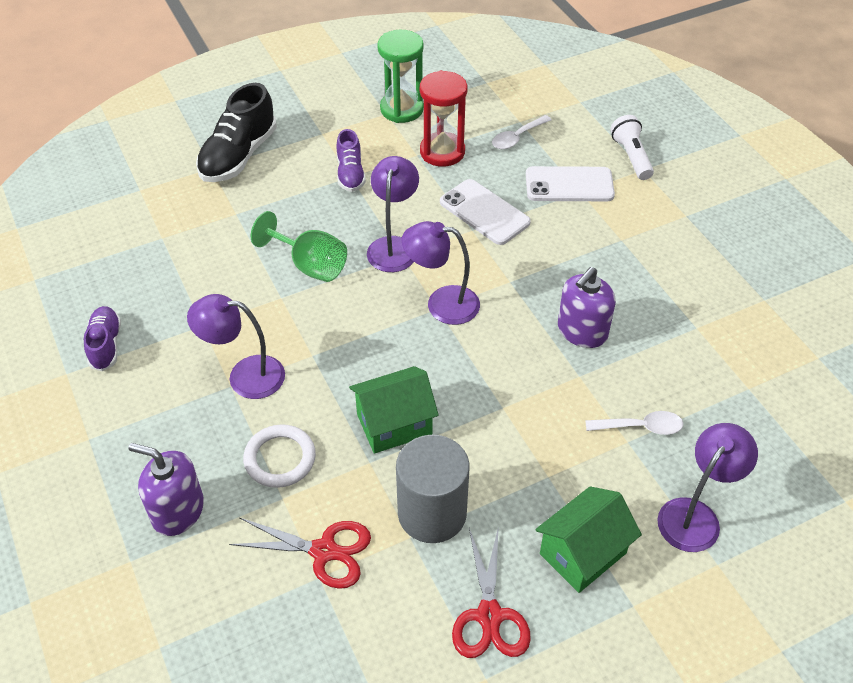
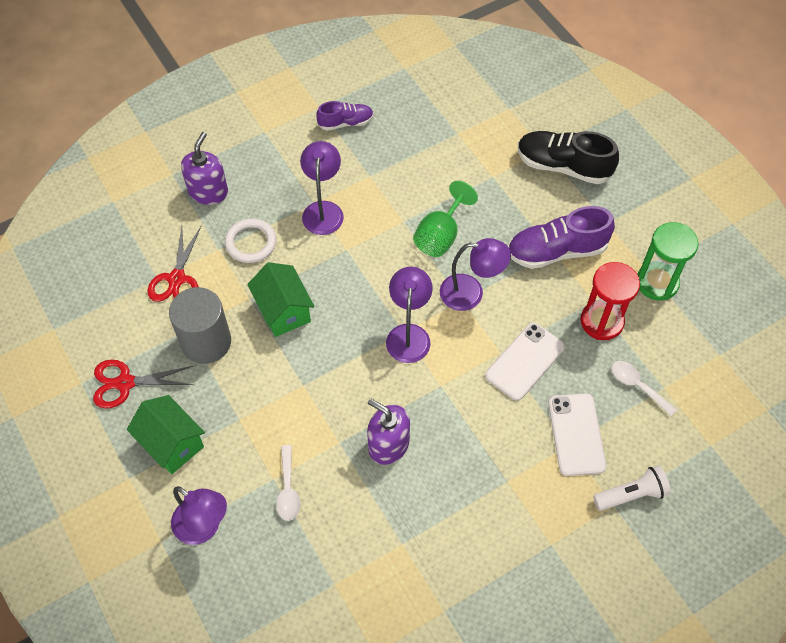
camera: 85 degrees right, 10 degrees up
(350, 174) = (556, 251): purple shoe -> purple shoe, size x1.71

